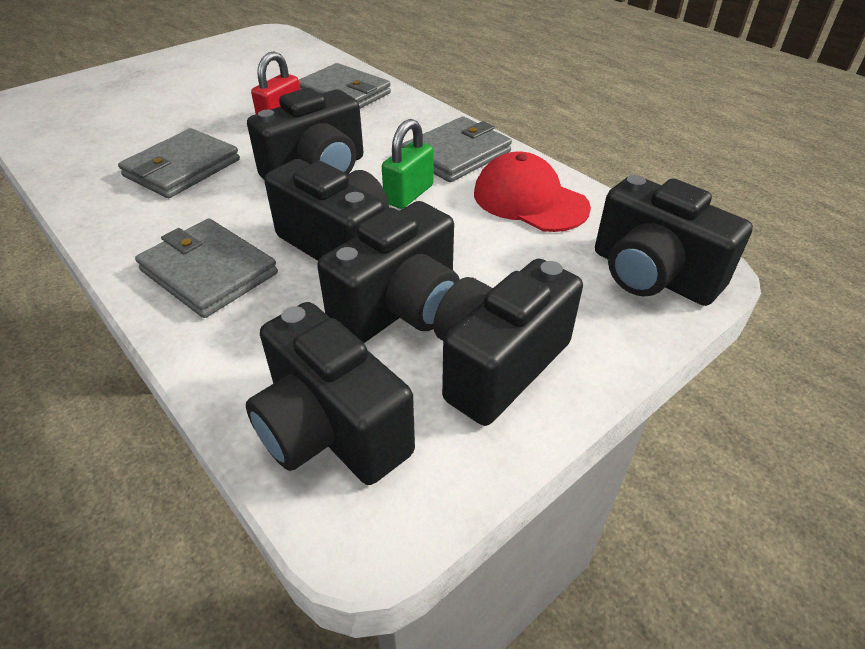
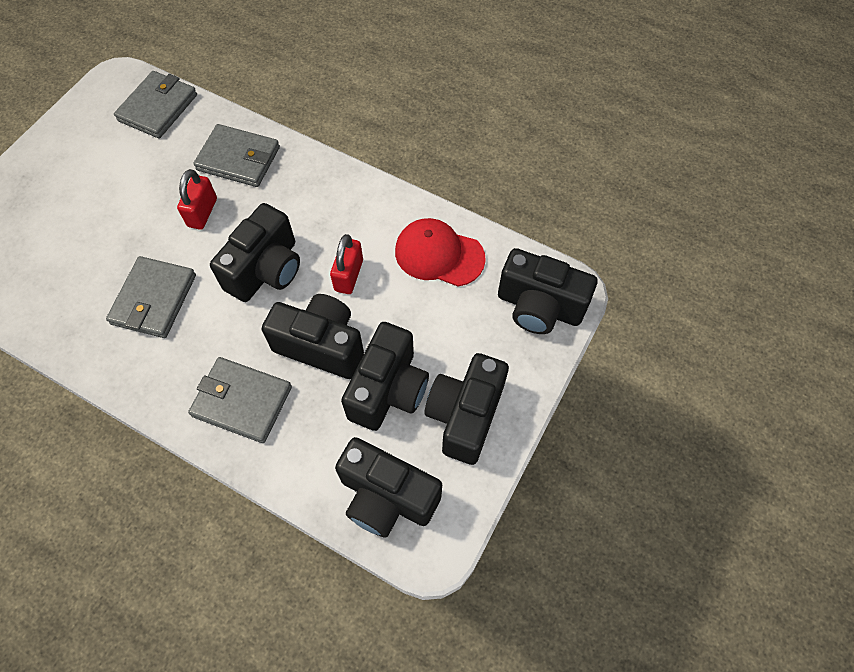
camera: 20 degrees left, 20 degrees up
(409, 194) = (349, 275): green padlock -> red padlock
(456, 154) = (366, 216): grey wallet -> grey wallet (158, 108)

